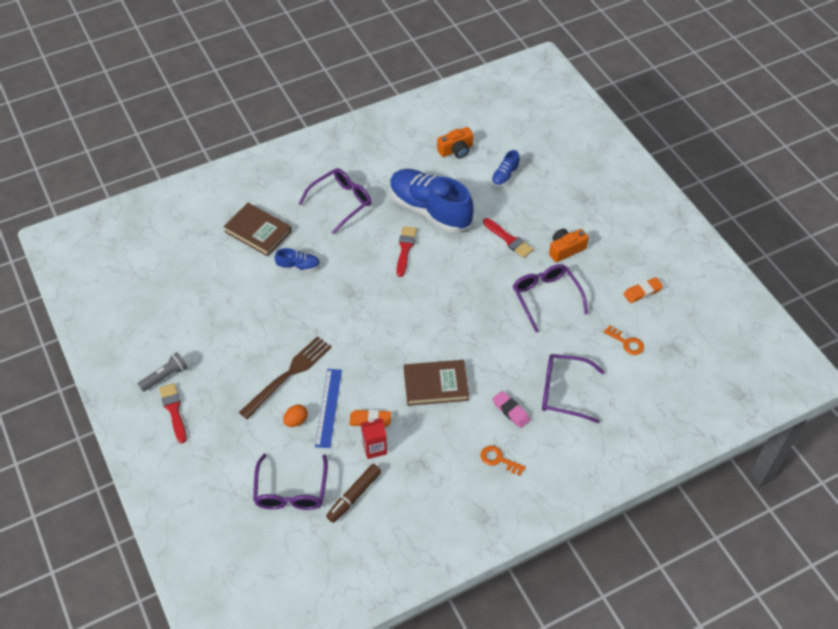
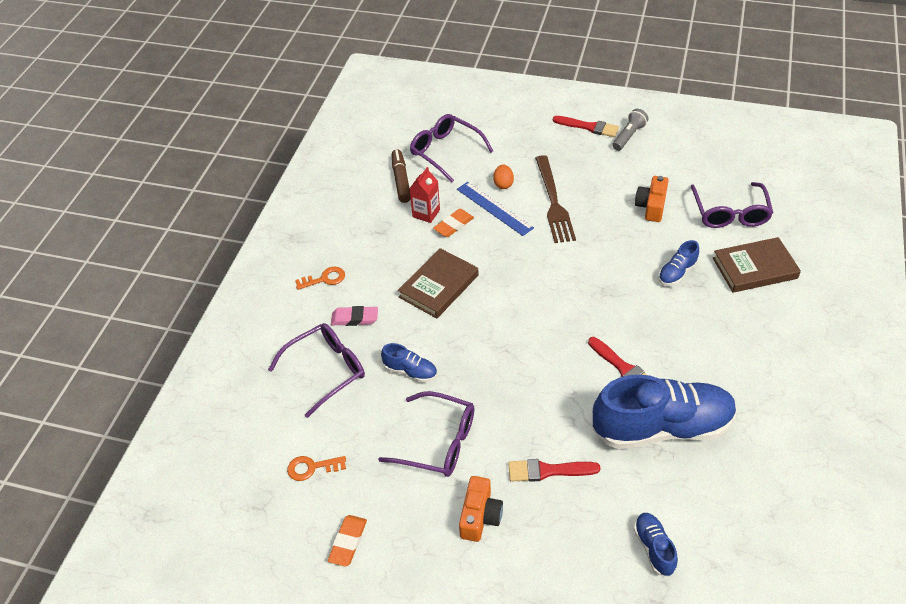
camera: 135 degrees right, 5 degrees down
(165, 376) = (628, 136): grey flashlight -> grey flashlight turned 150 degrees counterclockwise
(341, 202) = (744, 356): purple glasses -> purple glasses (730, 213)
(456, 150) = (747, 528): orange camera -> orange camera (651, 206)
(516, 347) = (410, 371): none -> blue shoe

